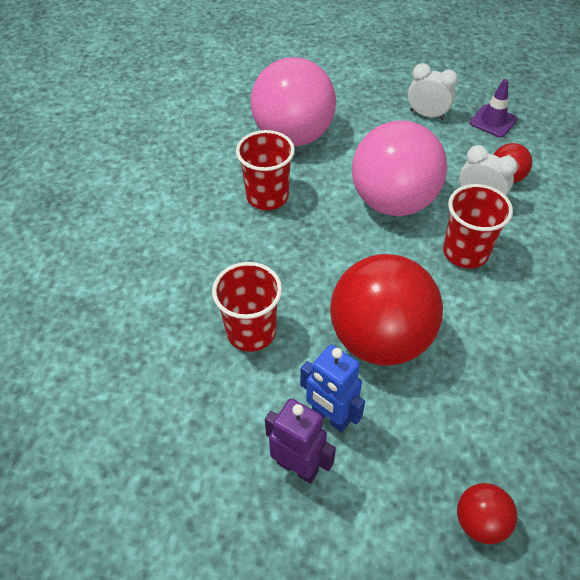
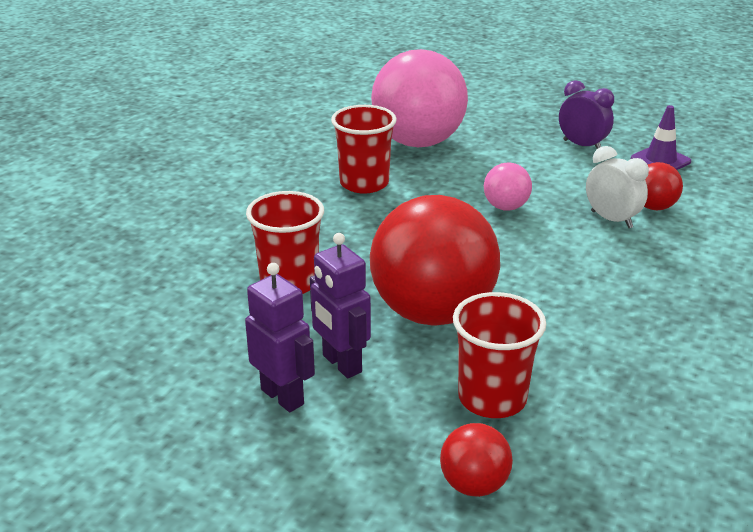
camera: 15 degrees right, 20 degrees down
(330, 417) = (341, 364): blue robot -> purple robot
(393, 201) = (505, 207): pink ball -> pink ball, size x0.45
(427, 115) = (582, 145): white clock -> purple clock
(465, 252) = (572, 259): red cup -> red cup (492, 398)

